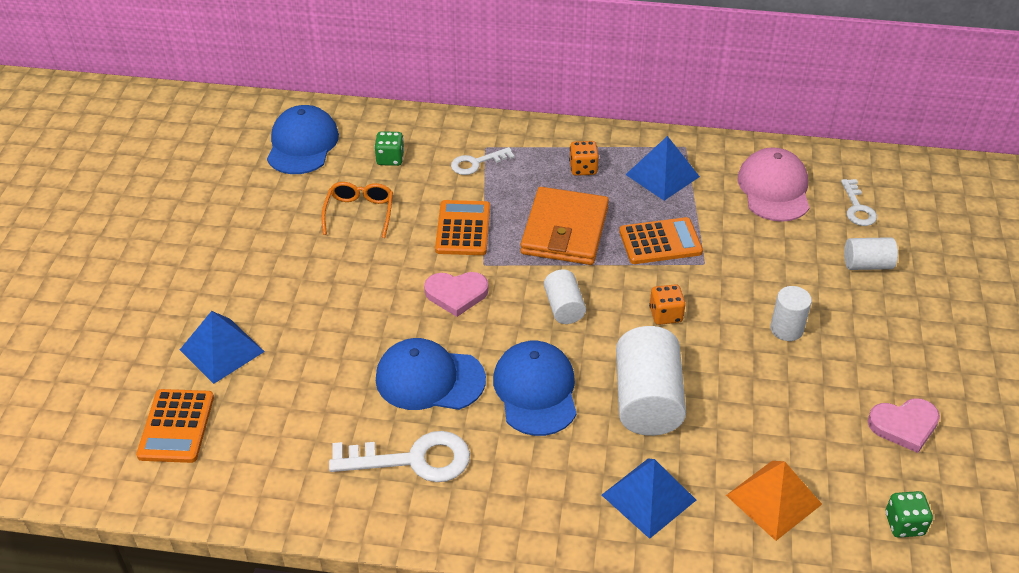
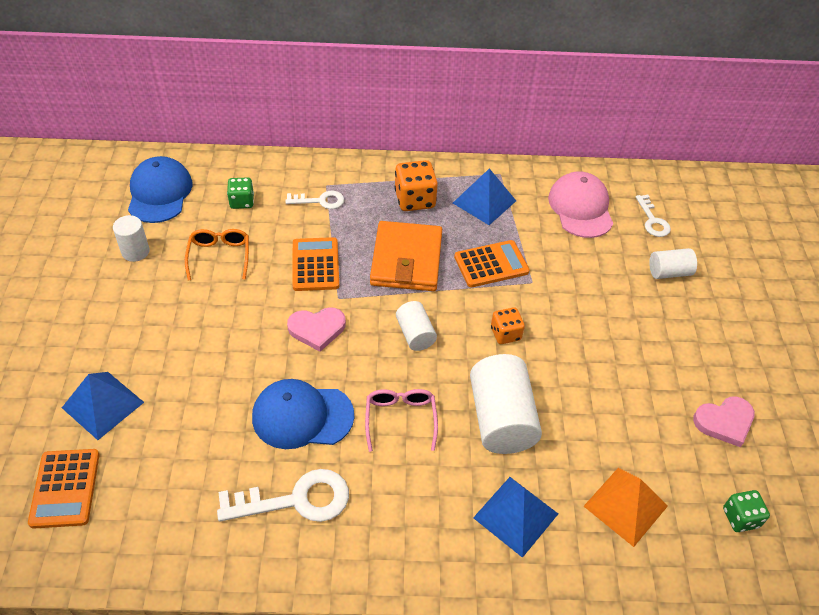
camera: 10 degrees left, 5 degrees up
(476, 163) = (320, 201): white key -> white key turned 150 degrees counterclockwise
(535, 390) = (400, 418): blue cap -> pink glasses
(583, 168) = (415, 200): orange dice -> orange dice, size x1.59
(786, 329) = (611, 339): white cylinder -> white cylinder (135, 251)

